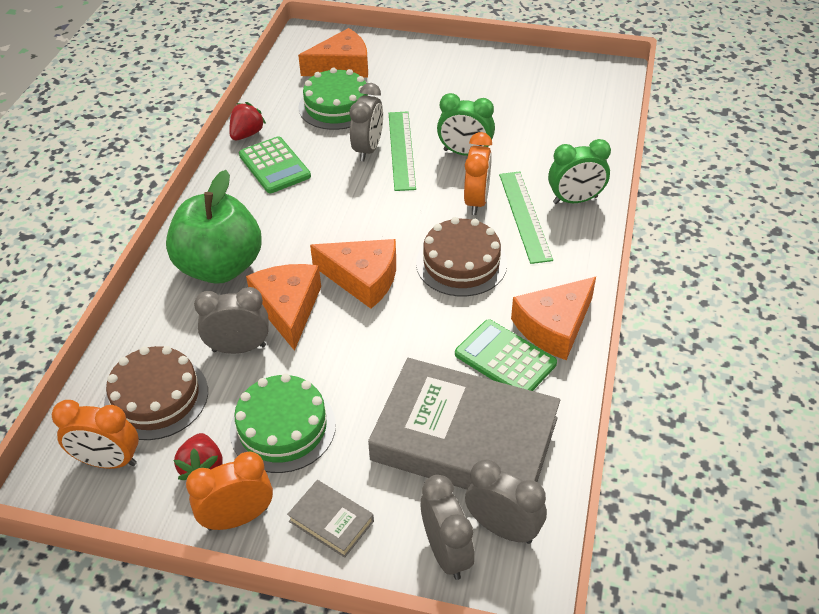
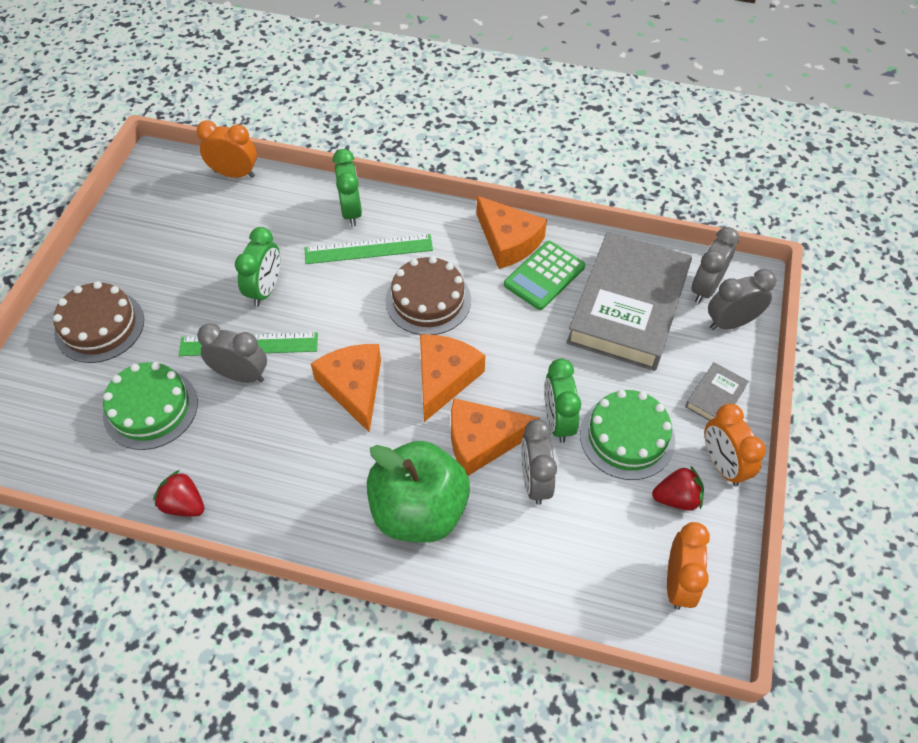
camera: 90 degrees left, 10 degrees up
(156, 397) = (599, 550): brown cake -> brown cake (99, 326)
(274, 166) = (253, 469): green calculator -> none
(307, 367) = (557, 421): none -> green clock
(342, 66) = (66, 405): orange cheese -> orange cheese (354, 387)
(476, 201) = (342, 284): orange clock -> orange clock (235, 174)

